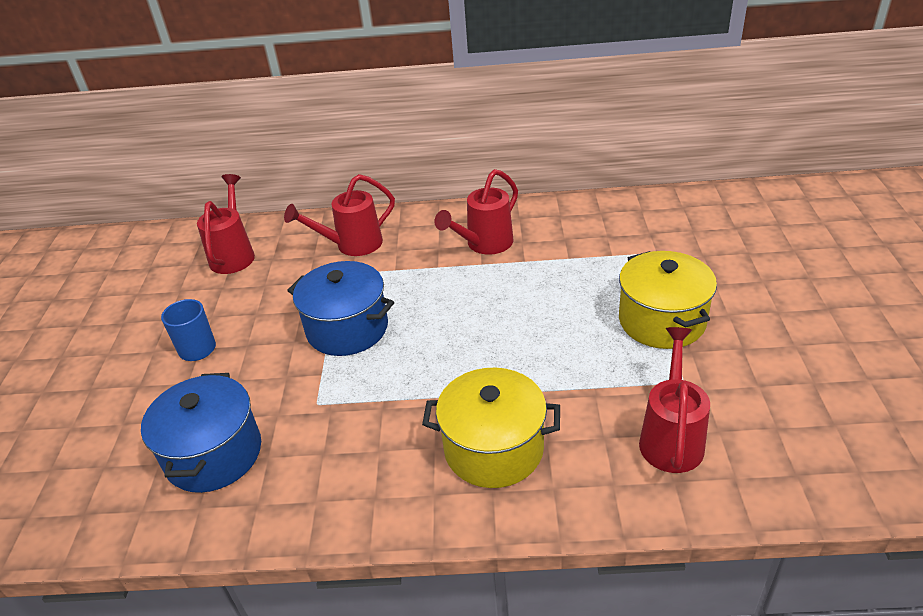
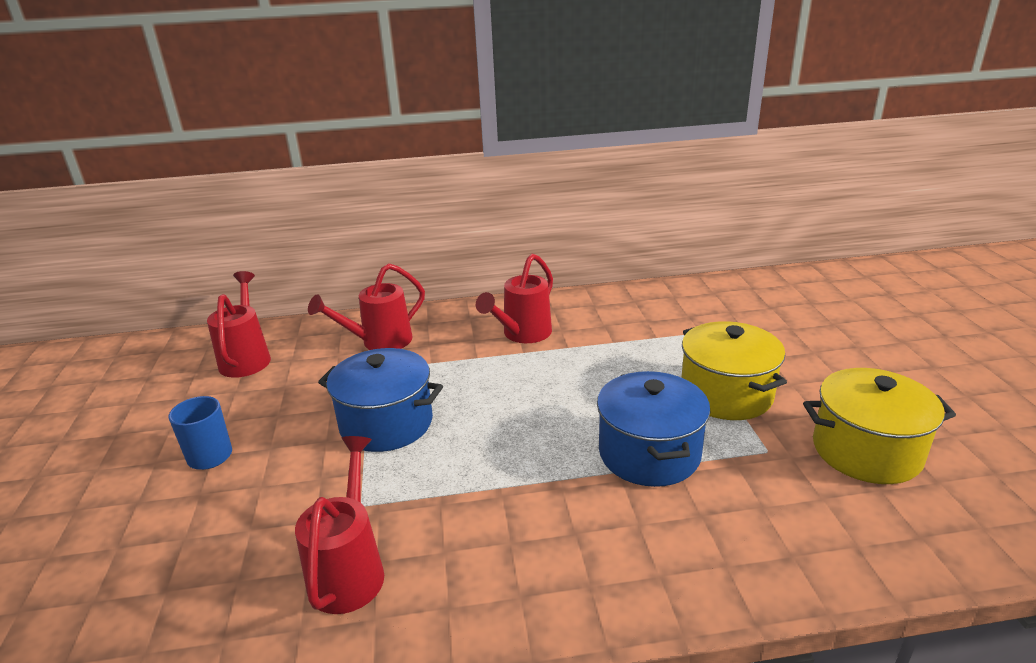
camera: 10 degrees left, 10 degrees down
(214, 454) = (238, 573): blue pot -> blue pot (649, 453)
(493, 449) = (579, 538): yellow pot -> yellow pot (866, 451)
(671, 438) = (774, 509): red watering can -> red watering can (349, 570)

